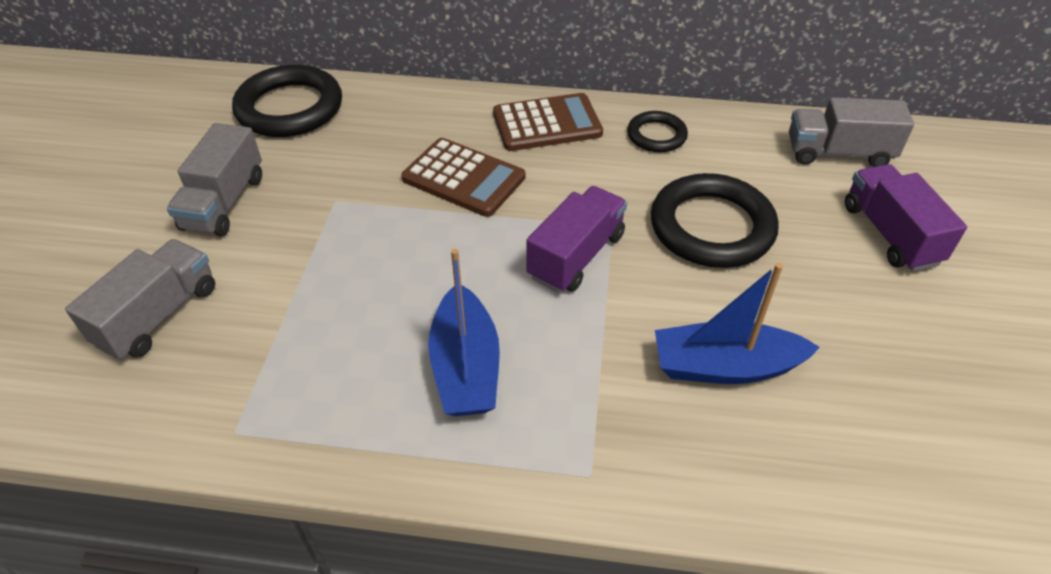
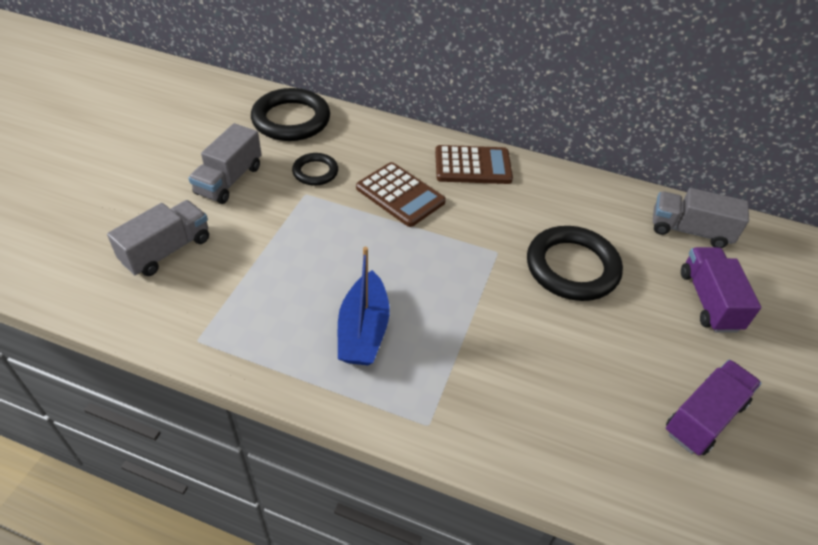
camera: 10 degrees right, 0 degrees up
(576, 256) = (465, 268): purple truck -> purple truck (704, 418)
(656, 135) = (552, 190): black ring -> black ring (315, 172)
(724, 366) = (548, 371): blue boat -> none

